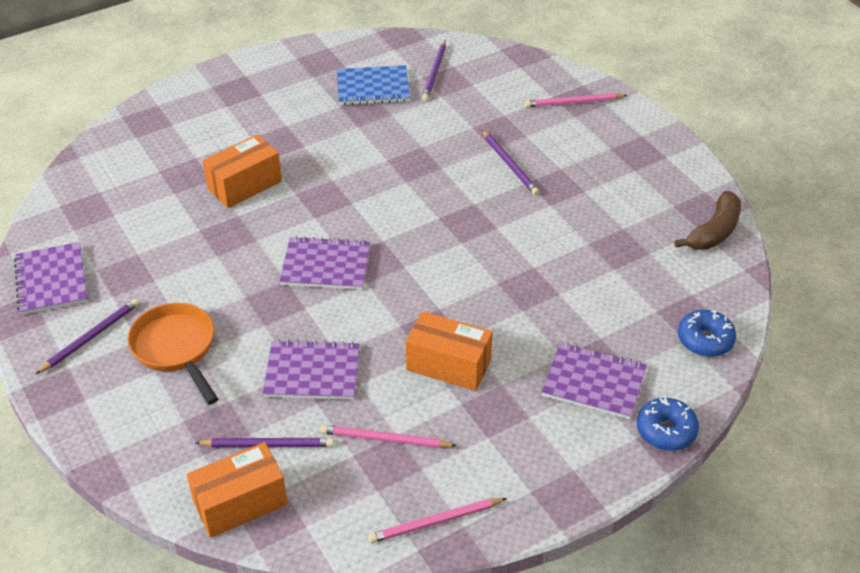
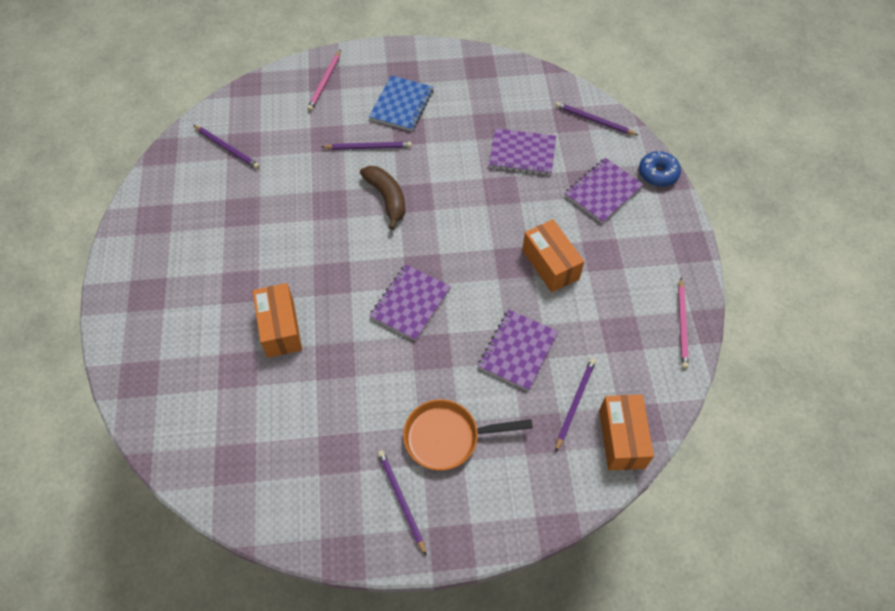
camera: 65 degrees left, 15 degrees up
(51, 280) = (312, 516): purple notebook -> purple notebook (522, 153)
(373, 87) = (216, 195): blue notebook -> blue notebook (401, 105)
(385, 439) = (601, 328): pink pencil -> none
(448, 365) = (550, 264): orange box -> orange box turned 75 degrees counterclockwise
(705, 340) = (594, 120): blue donut -> purple pencil
(714, 232) = (503, 71): brown banana -> brown banana (387, 198)

